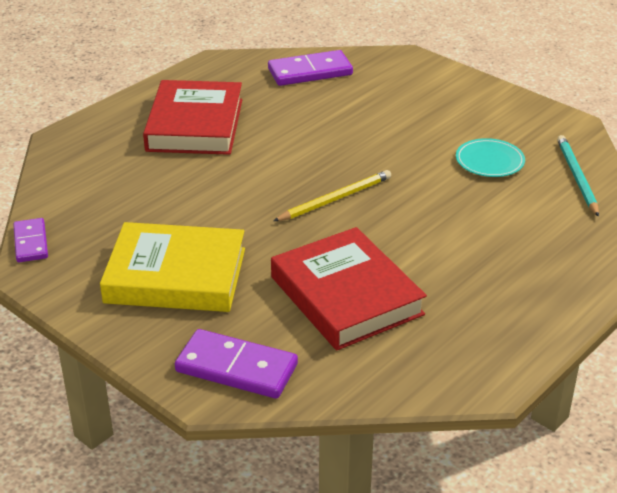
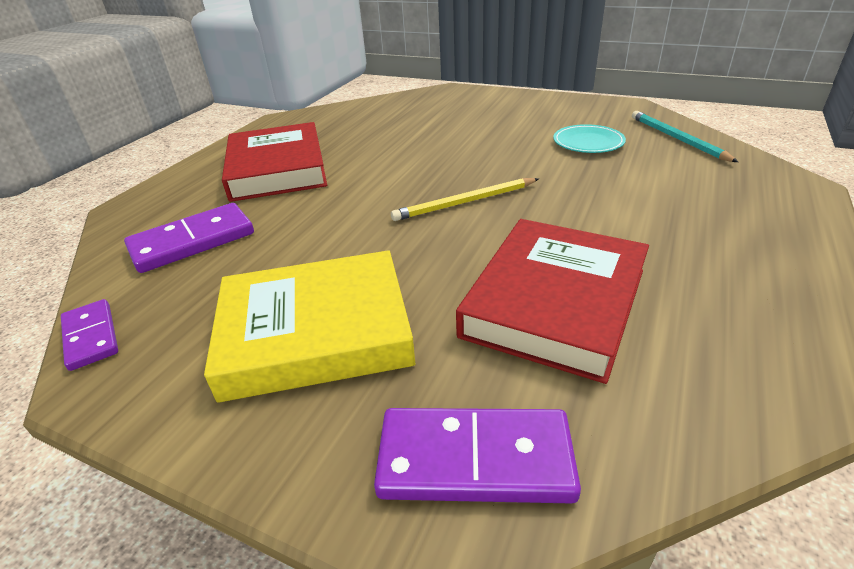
camera: 15 degrees left, 0 degrees up
(310, 72) = (372, 112): purple domino -> purple domino (192, 241)
(335, 199) = (465, 202): yellow pencil -> yellow pencil turned 150 degrees counterclockwise
(346, 296) = (554, 302): red book -> red book turned 75 degrees clockwise

